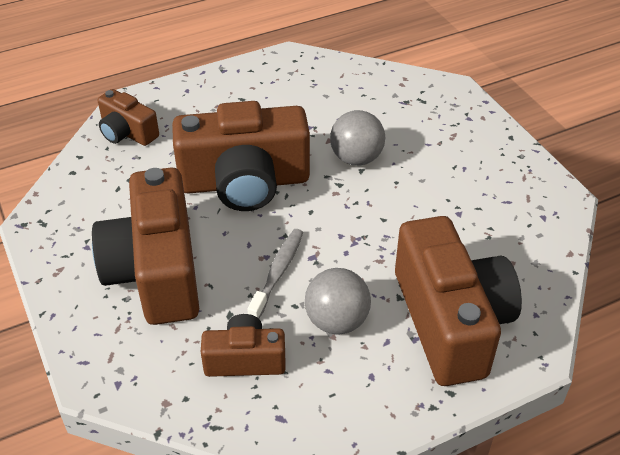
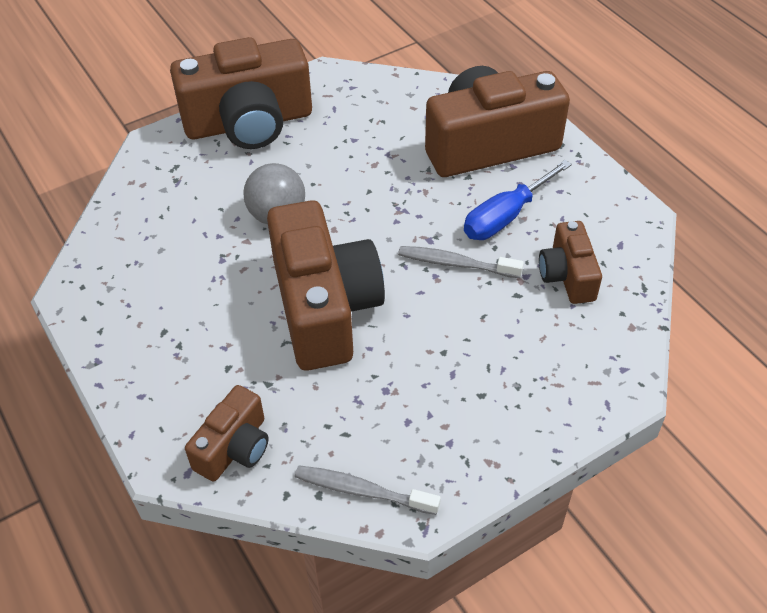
camera: 95 degrees left, 5 degrees up
(65, 194) = (362, 490): none -> grey toothbrush
(156, 271) = (474, 366): brown camera -> brown camera (249, 123)
(336, 321) = (506, 216): grey ball -> blue screwdriver

